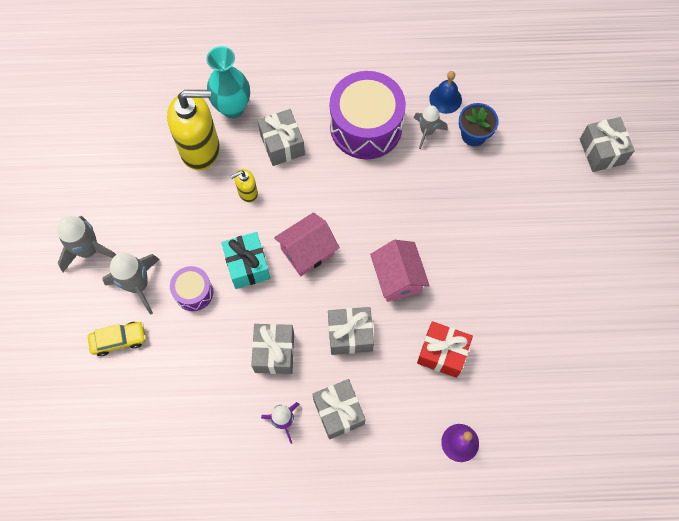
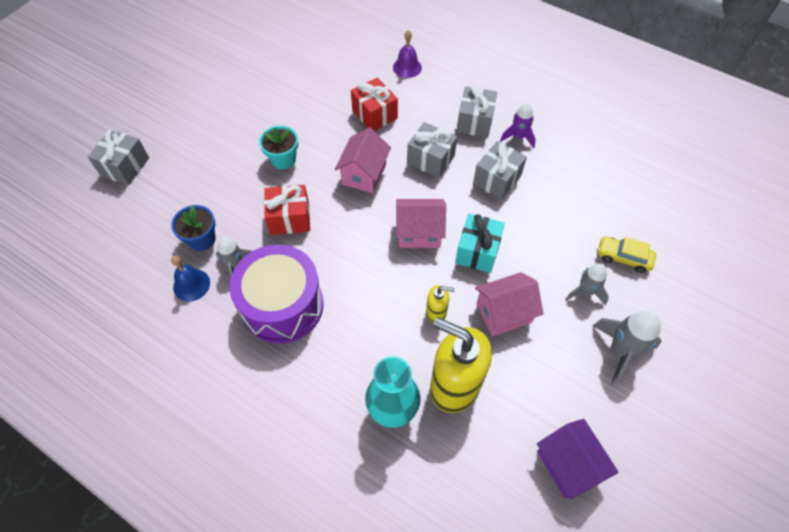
camera: 145 degrees left, 10 degrees down
(94, 147) = (568, 464): none -> purple house
(138, 285) = (585, 292): grey rocket -> grey rocket, size x0.65
(193, 292) = (537, 257): purple drum -> none
(195, 225) = (504, 313): none -> pink house
(282, 144) = (371, 338): grey gift -> none
(423, 195) = (290, 218): none -> red gift
(480, 246) = (283, 159): none -> turquoise flower pot

